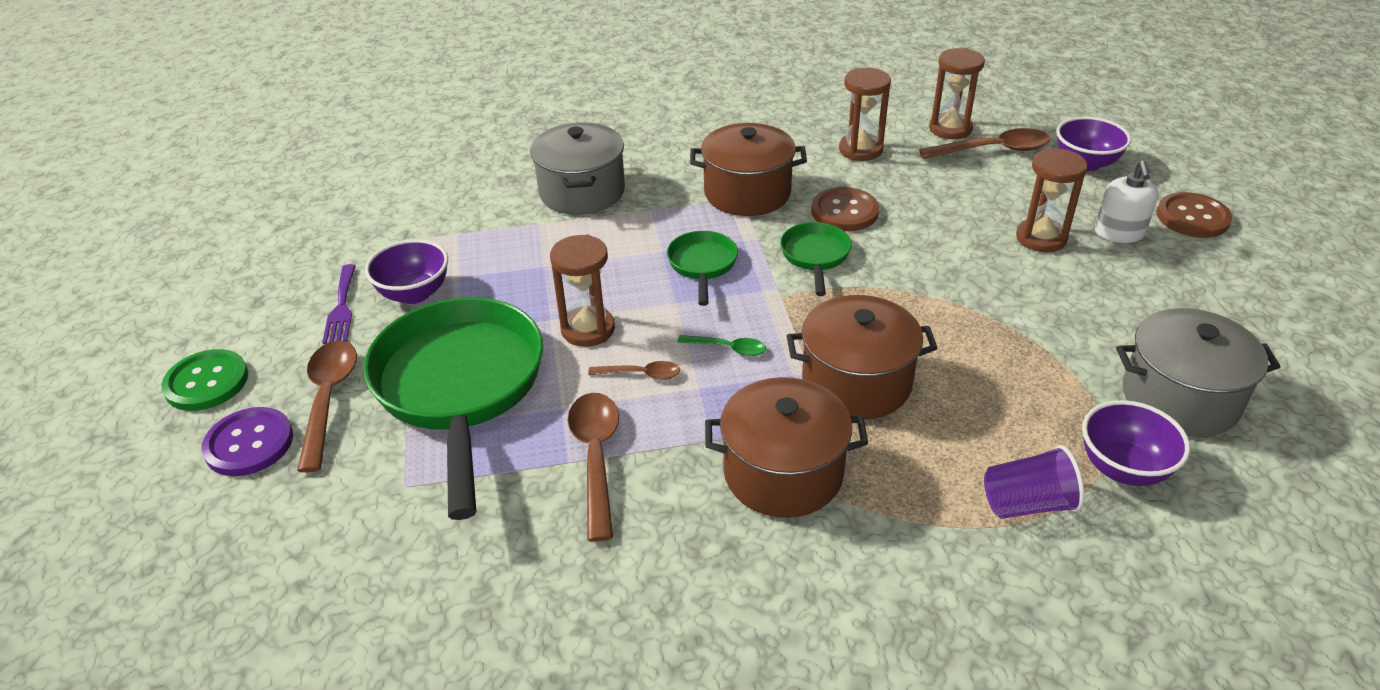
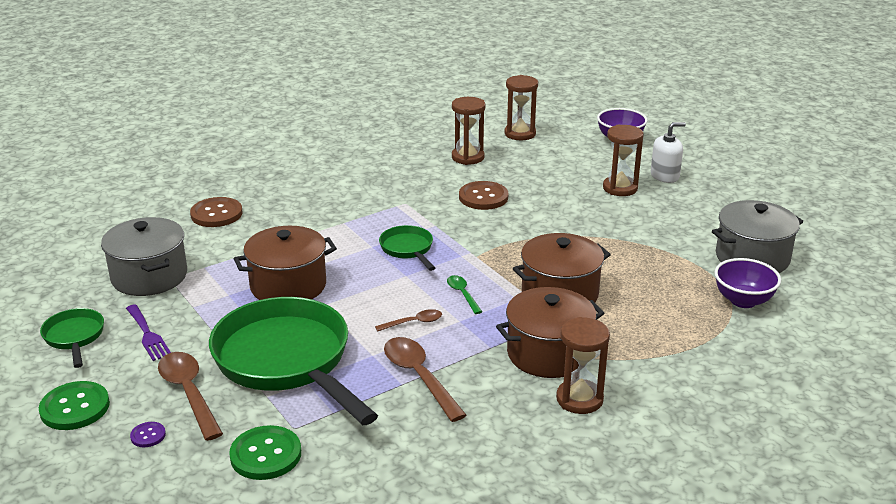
camera: 25 degrees left, 10 degrees down
(249, 444) = (148, 435): purple button -> purple button, size x0.49
(349, 514) = (266, 455): none -> green button
(414, 293) = (201, 313): purple bowl -> none
(582, 192) = (281, 221): grey pot -> grey pot (149, 276)
(588, 329) = (354, 305): brown hourglass -> brown hourglass (579, 399)
(728, 348) = (462, 294): green spoon -> green spoon turned 105 degrees counterclockwise
(747, 193) = (407, 199): brown pot -> brown pot (288, 286)
(815, 257) = (482, 228): green pan -> green pan (74, 337)
(993, 150) = (557, 142): brown spoon -> none
(1027, 504) = (702, 332): purple cup -> none
(1119, 233) = (664, 176): white soap dispenser -> white soap dispenser turned 90 degrees counterclockwise
(1192, 217) = (702, 159): brown button -> brown button (216, 214)

